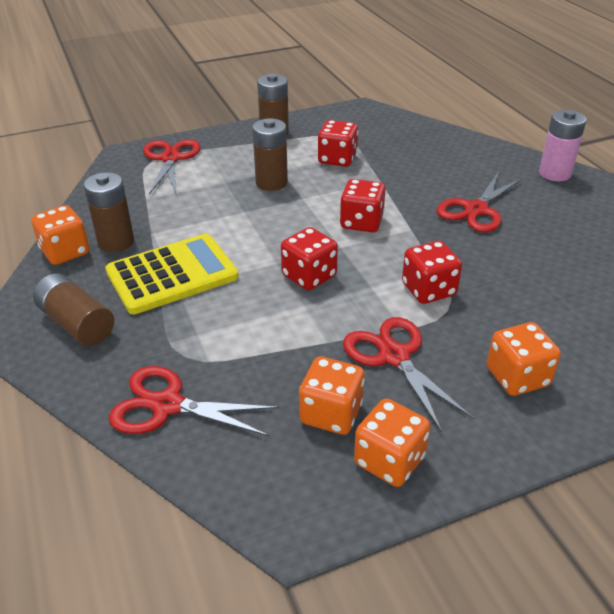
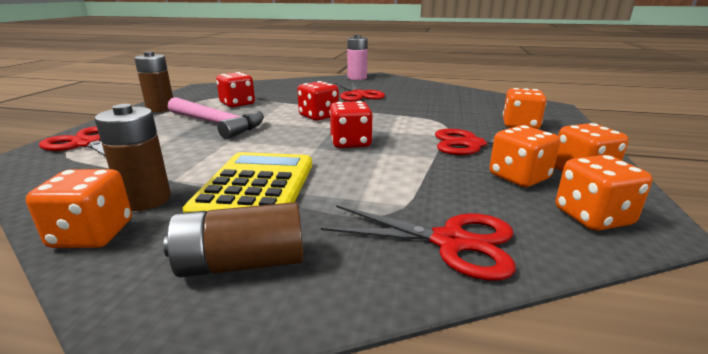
camera: 55 degrees left, 15 degrees down
(167, 405) = (451, 242): red scissors -> red scissors turned 120 degrees counterclockwise
(271, 183) = (216, 124): brown battery -> pink hammer
(279, 481) = (592, 217): none -> orange dice
(428, 290) = (416, 121): red dice -> none

